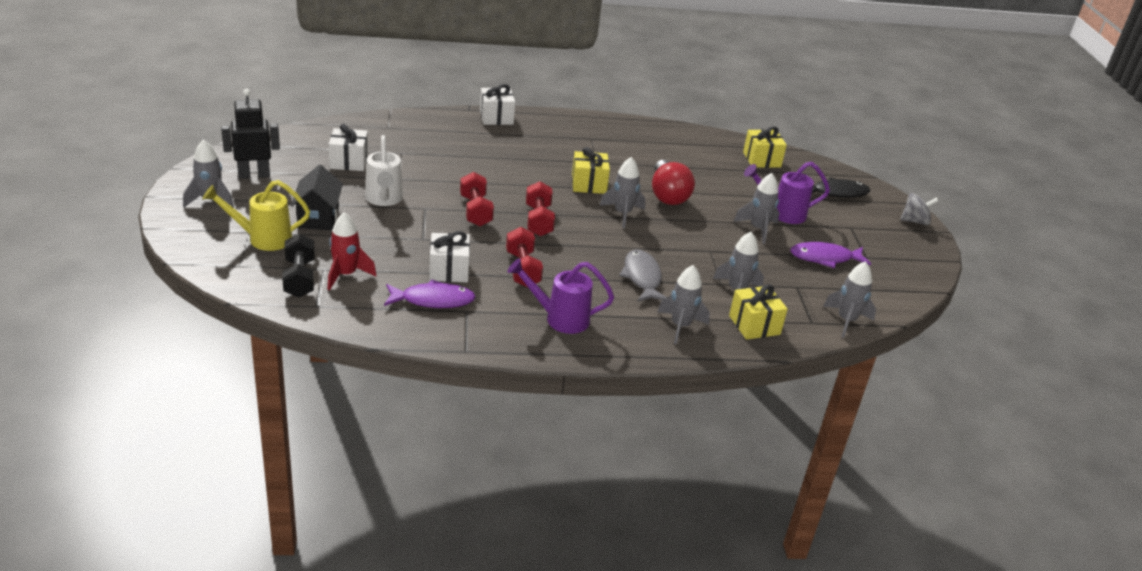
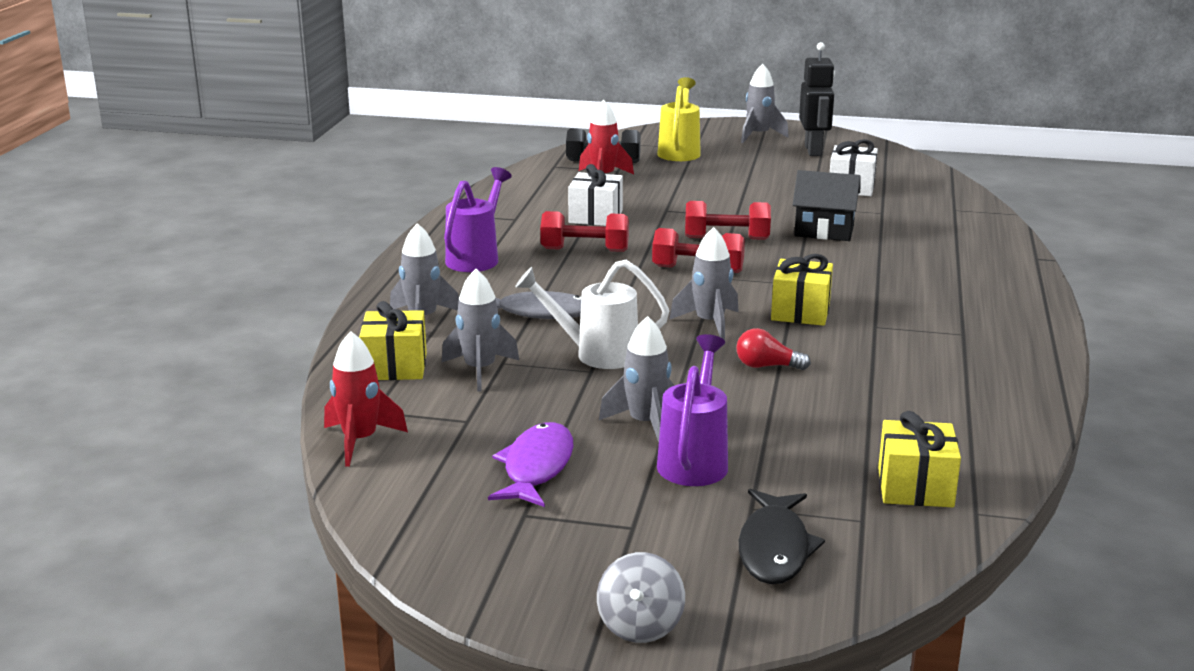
camera: 110 degrees right, 10 degrees down
(318, 217) = (719, 171): black house -> black house (824, 231)
(384, 200) = (756, 198): white watering can -> white watering can (596, 354)
(433, 300) = (541, 207): purple fish -> none
(496, 117) = (1015, 273): white gift -> none
(667, 195) = (767, 366): red light bulb -> red light bulb, size x0.53
(846, 320) = (360, 441): grey rocket -> red rocket

